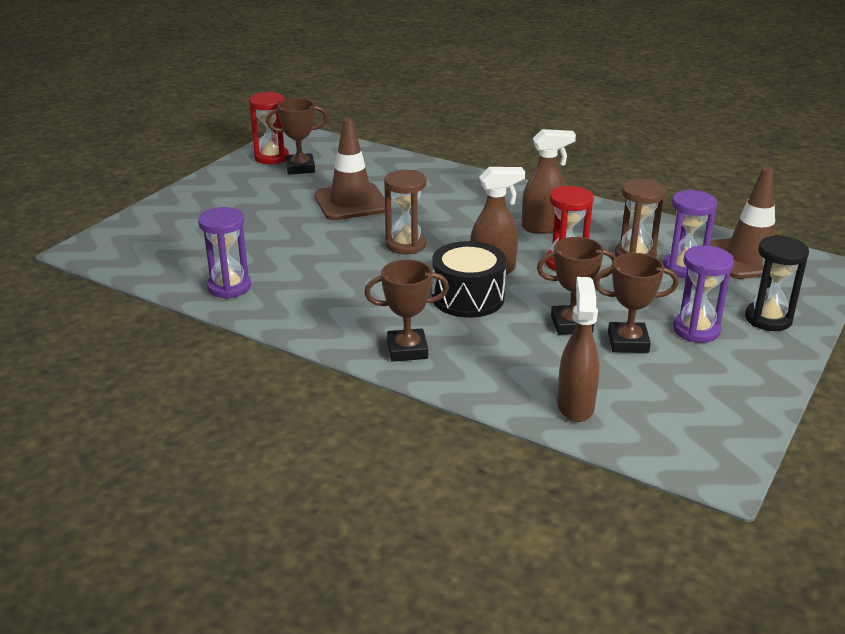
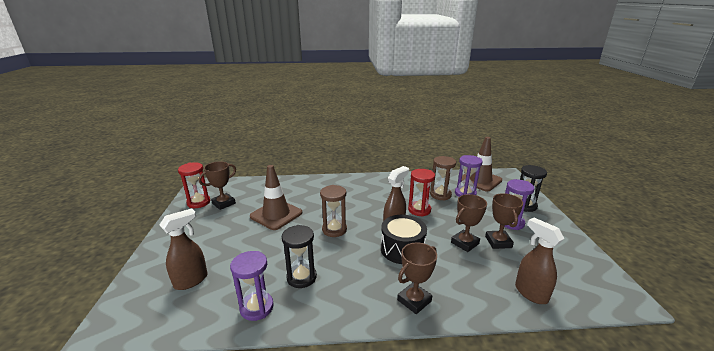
camera: 35 degrees left, 5 degrees down
(305, 279) = (301, 277): none -> black hourglass
(543, 227) = (386, 195): brown spray bottle -> brown spray bottle (191, 280)
(628, 342) = (498, 242): brown trophy -> brown trophy turned 60 degrees counterclockwise

